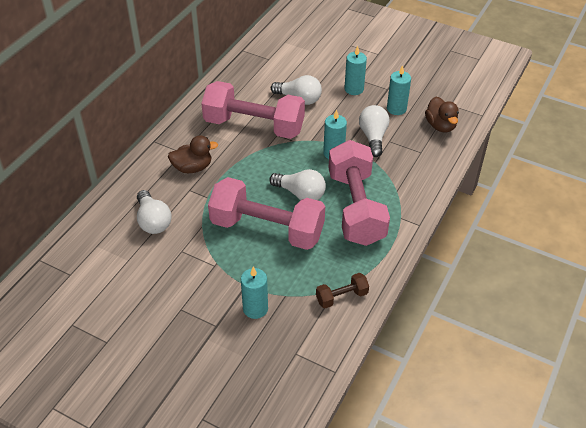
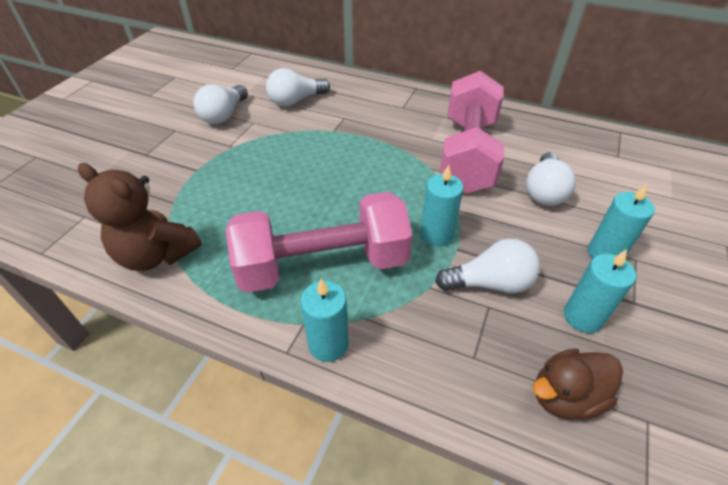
camera: 85 degrees right, 0 degrees up
(192, 168) = (379, 116): brown duck -> none
(255, 308) = (160, 179): turquoise candle -> turquoise candle (328, 344)
(267, 229) = (282, 179): pink dumbbell -> none
(300, 194) = (346, 204): white light bulb -> white light bulb (224, 115)
(341, 297) = (156, 254): brown dumbbell -> brown teddy bear

